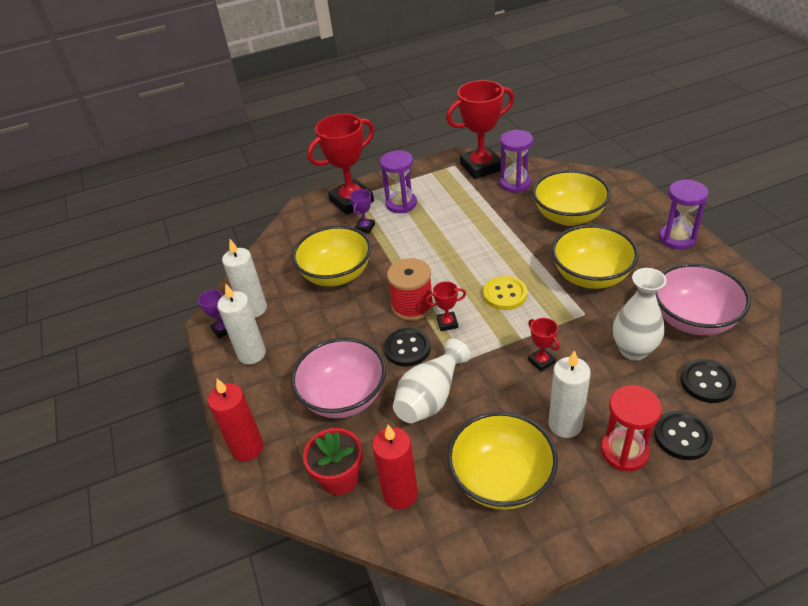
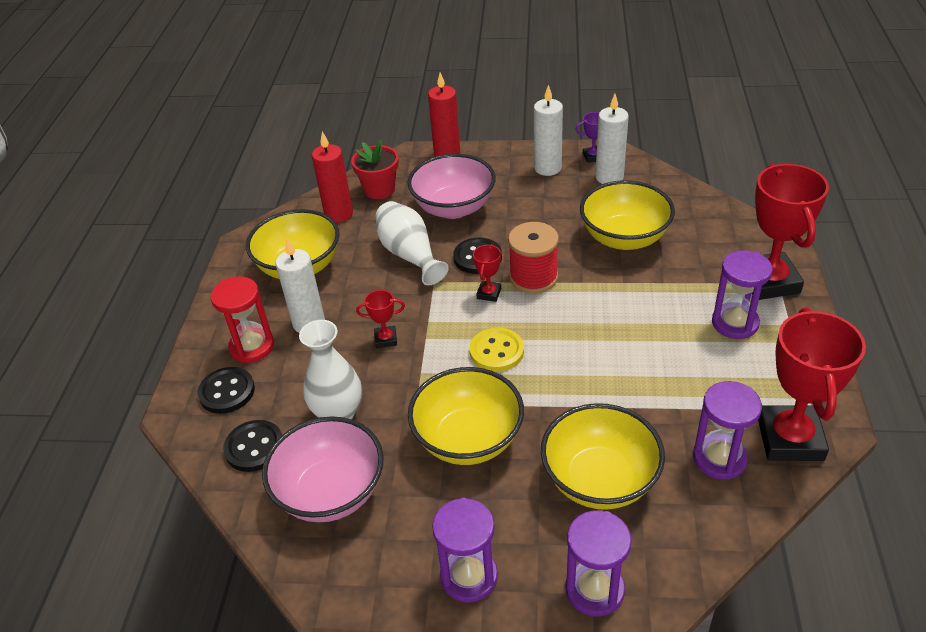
camera: 115 degrees right, 0 degrees up
(365, 227) = (700, 279): purple trophy -> none
(635, 197) = (594, 589): none -> purple hourglass

